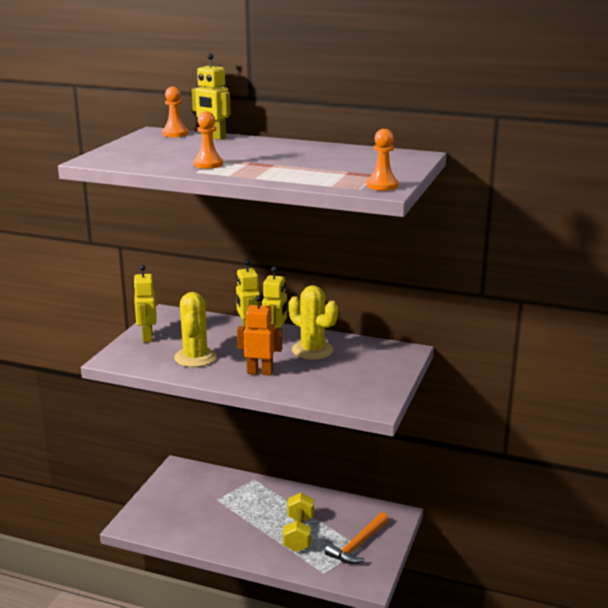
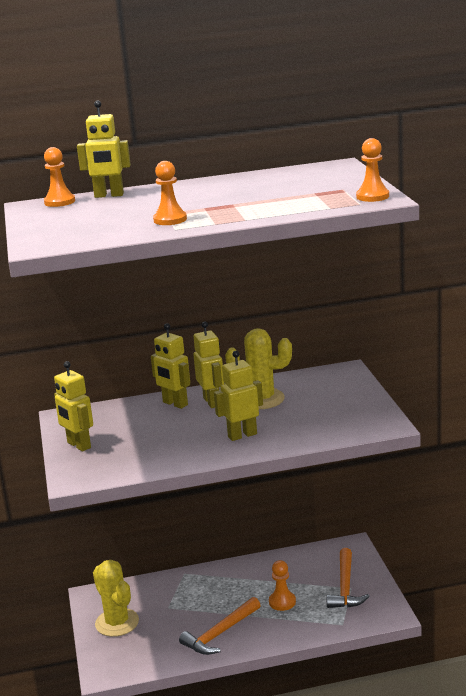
camera: 30 degrees left, 0 degrees up
(195, 357) = (159, 446): yellow cactus -> yellow cactus (117, 623)
(230, 536) = (220, 633): none -> orange hammer
(260, 372) = (242, 435): orange robot -> yellow robot
(298, 534) = (282, 602): yellow dumbbell -> orange pawn

